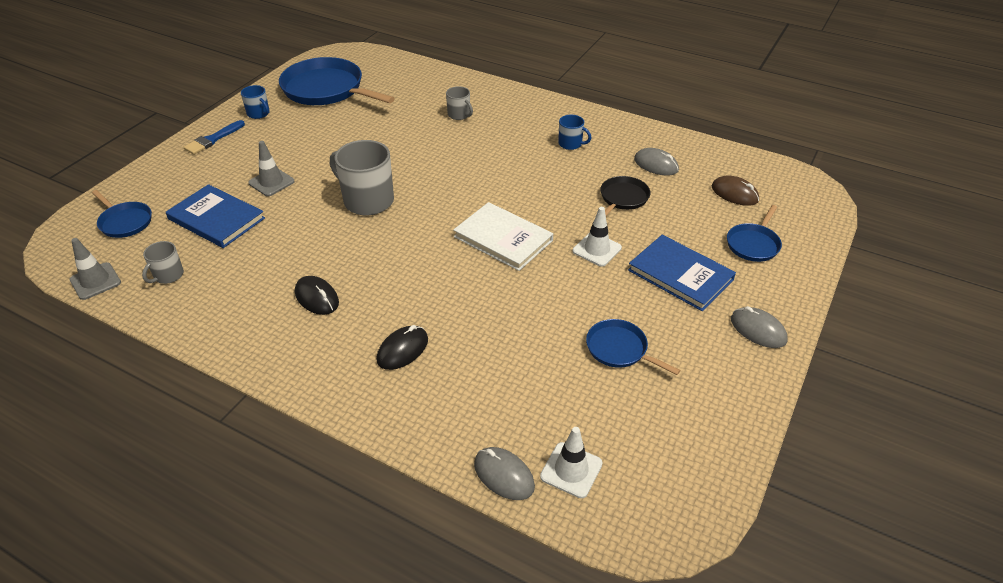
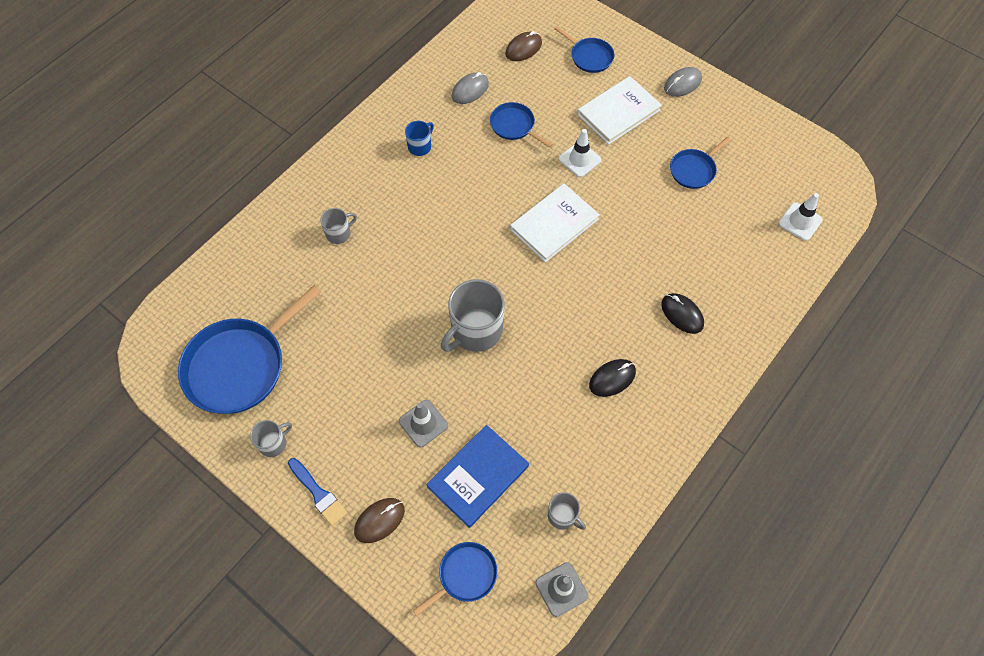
camera: 80 degrees left, 20 degrees up
(184, 171) = (379, 520): none -> brown mouse
(259, 113) = (273, 443): blue mug -> grey mug
(503, 475) = (803, 261): grey mouse -> none
(623, 198) = (514, 126): black pan -> blue pan
(680, 275) = (618, 112): blue book -> white book

